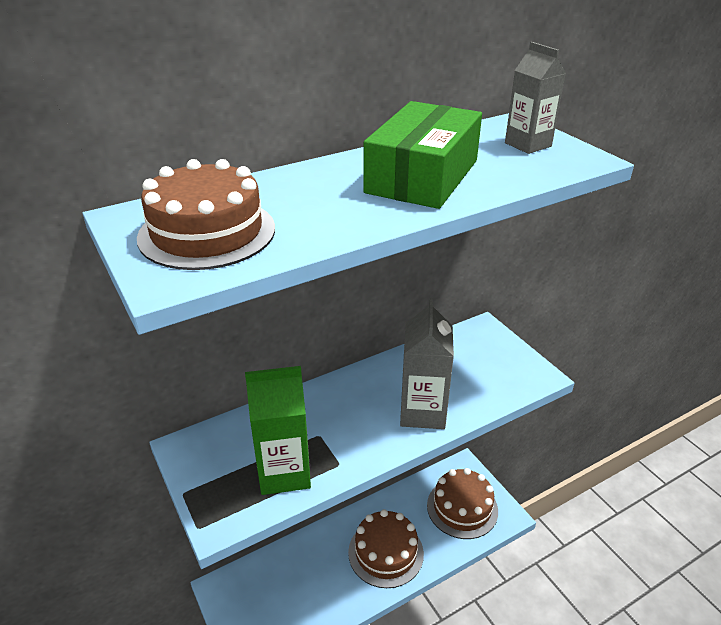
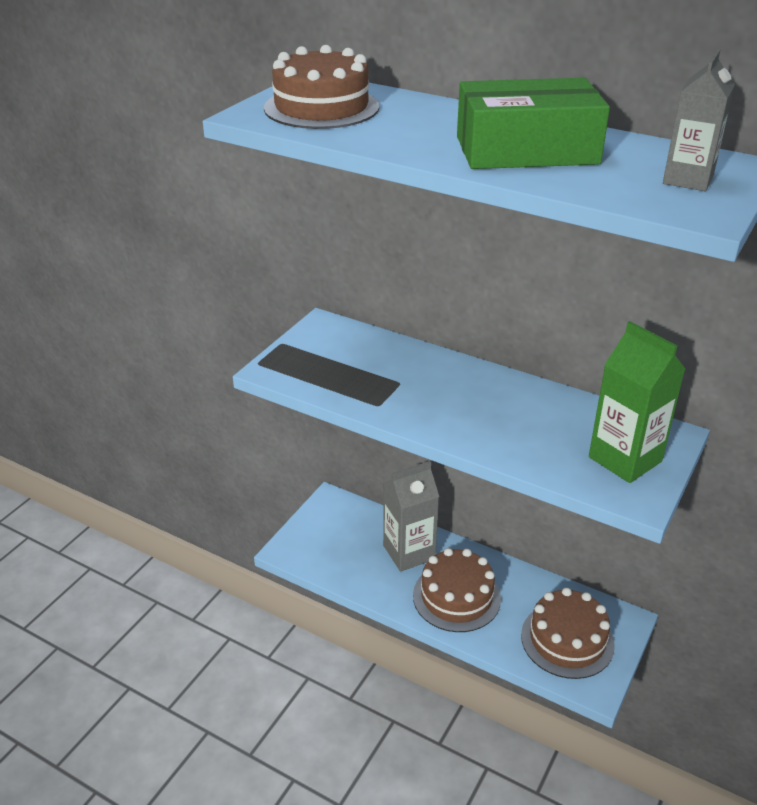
camera: 60 degrees right, 0 degrees up
(284, 472) = (343, 380): green carton -> green carton (625, 459)
(422, 412) = (491, 431): grey carton -> grey carton (409, 552)

